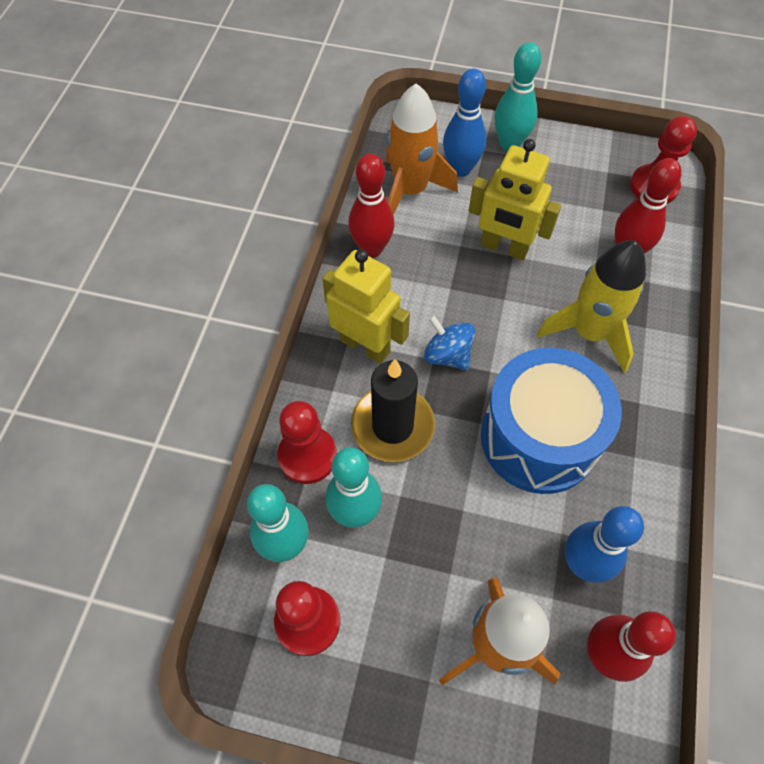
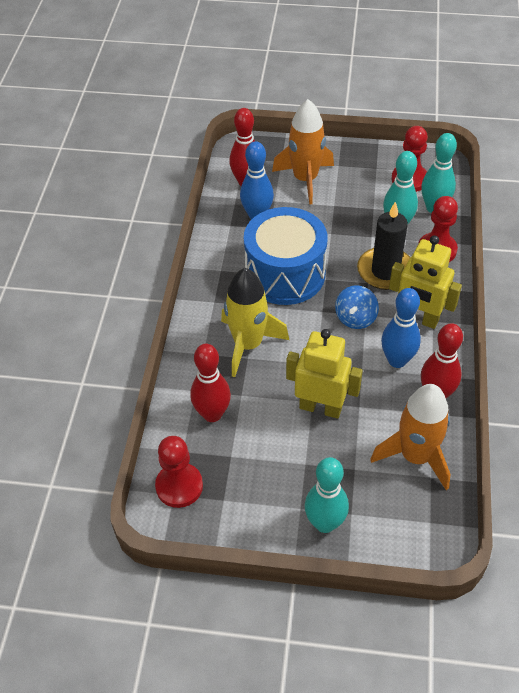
camera: 175 degrees right, 10 degrees down
(447, 355) = (355, 318): blue spinning top -> blue spinning top turned 75 degrees clockwise
(460, 169) = (371, 486): blue bowling pin -> blue bowling pin (397, 360)

